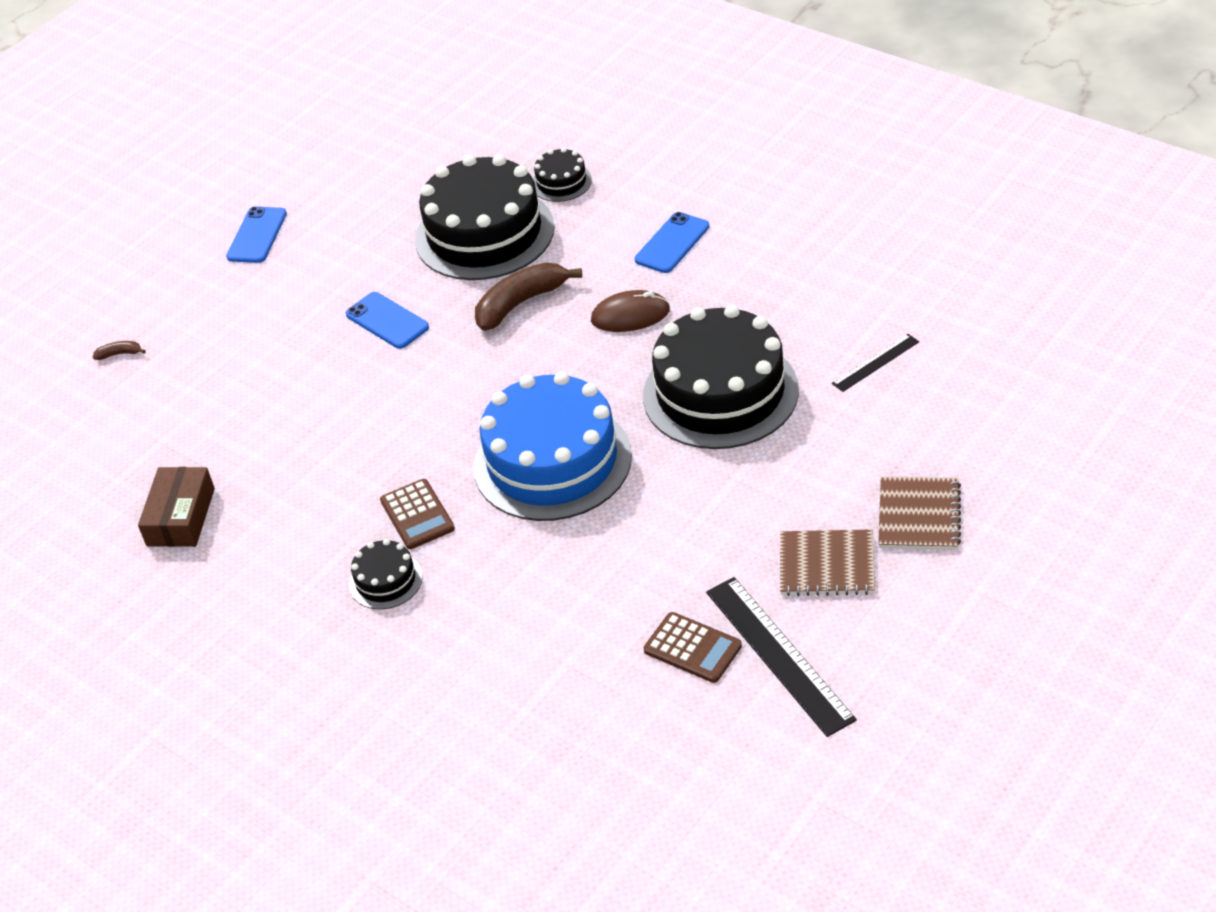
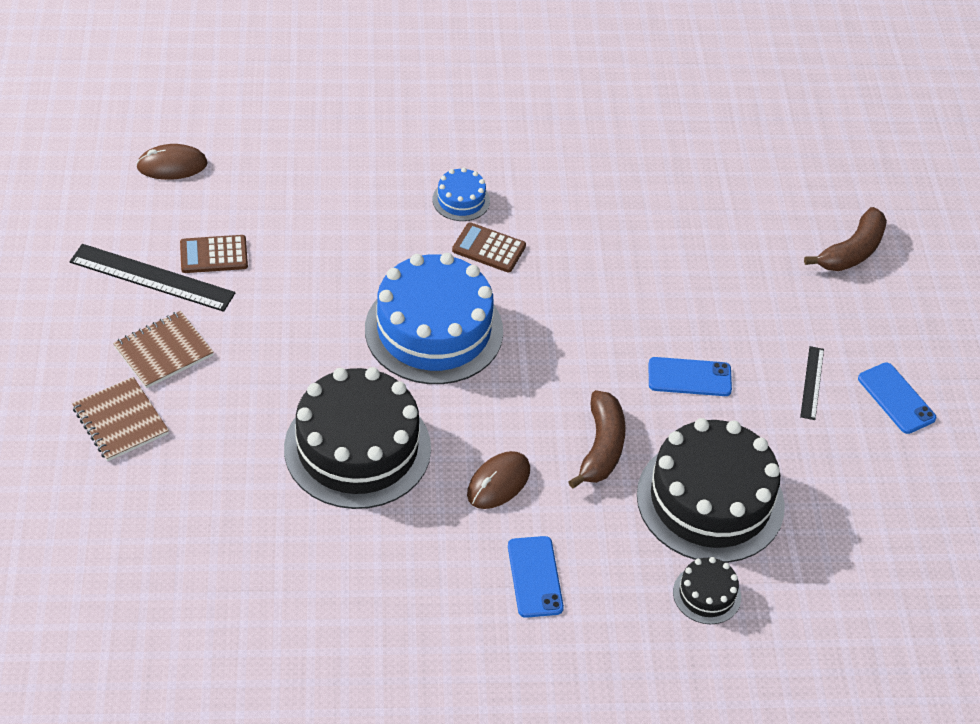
camera: 130 degrees right, 5 degrees up
(120, 354) = (852, 251): brown banana -> brown banana, size x2.31
(181, 517) = (646, 172): brown box -> none
(386, 580) = (461, 200): black cake -> blue cake
(646, 794) = (172, 165): none -> brown mouse
(875, 363) = (250, 541): black ruler -> black ruler (812, 383)

